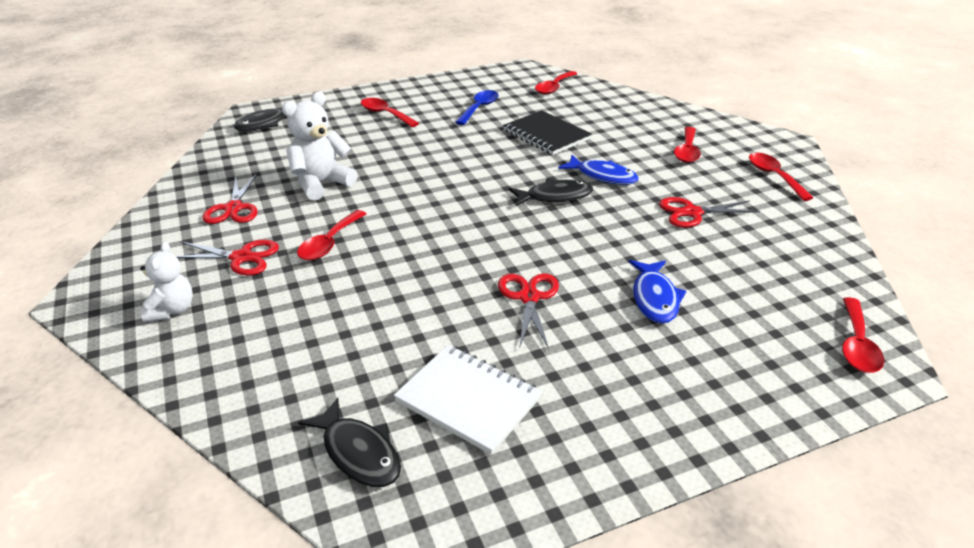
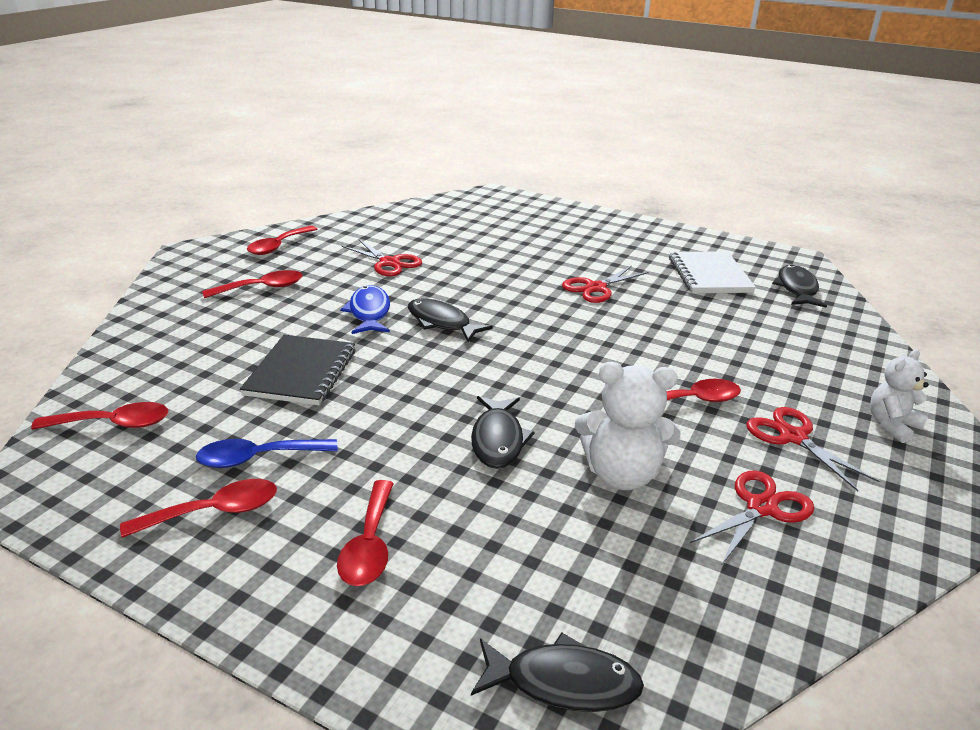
camera: 130 degrees left, 5 degrees down
(401, 164) = (498, 440): none -> black fish
(655, 298) = (526, 251): blue fish -> none
(857, 345) = (482, 200): red spoon -> red spoon (215, 512)

